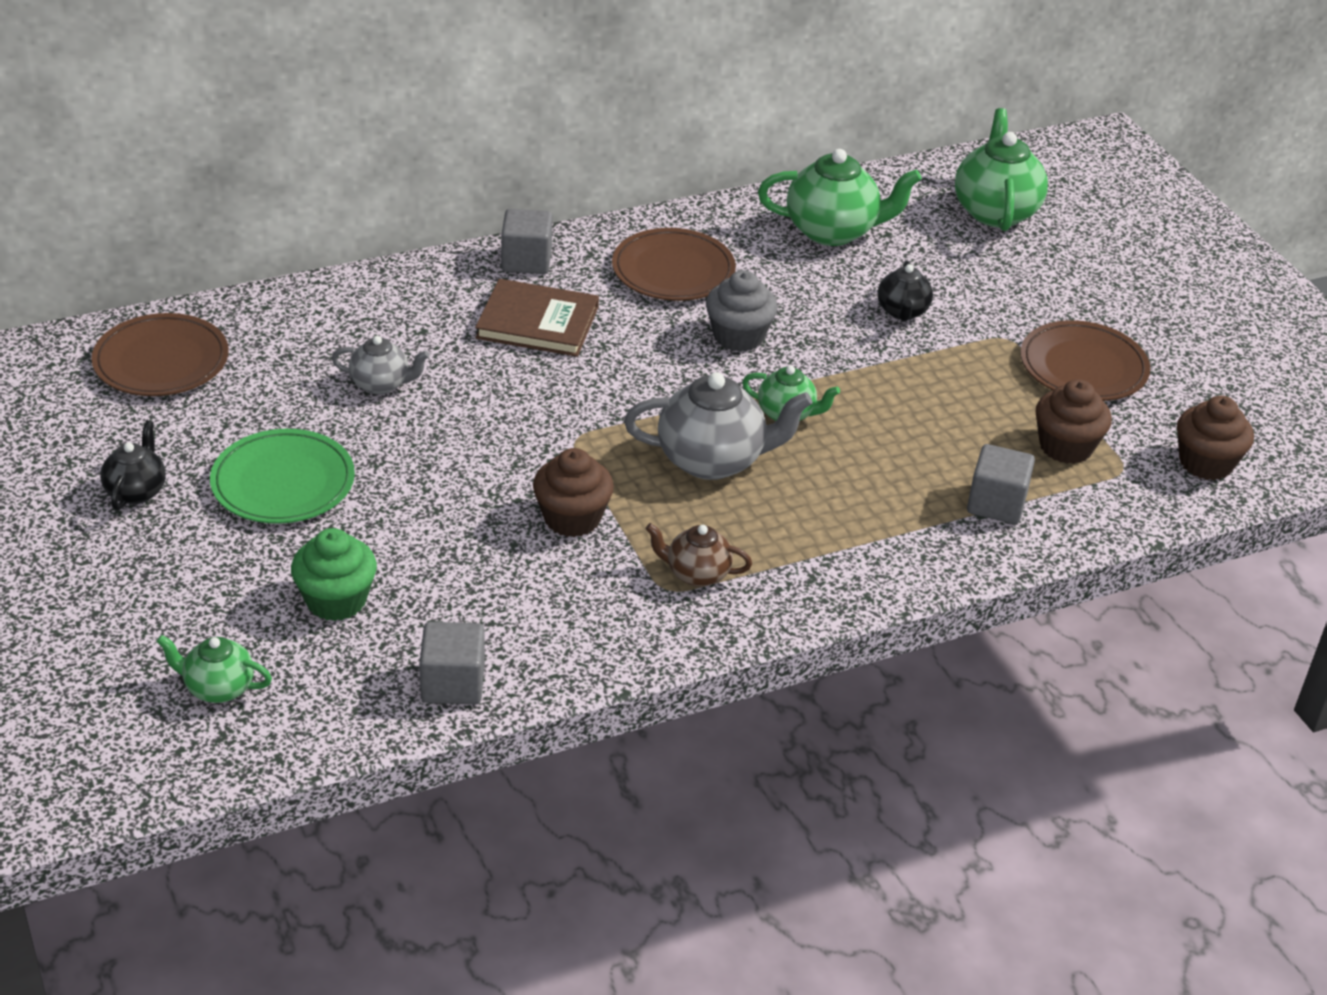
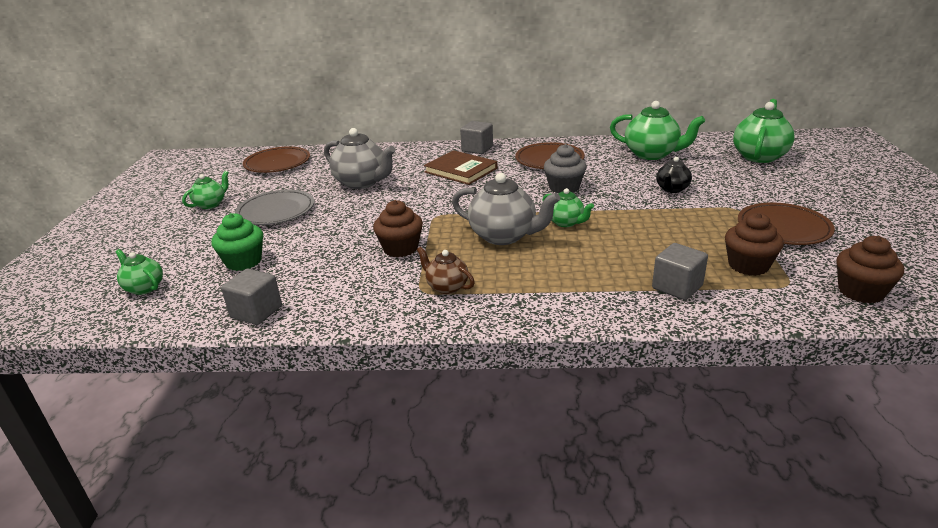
camera: 30 degrees right, 10 degrees down
(136, 491) = (211, 204): black teapot -> green teapot
(283, 482) = (276, 211): green plate -> grey plate
(381, 384) = (362, 182): grey teapot -> grey teapot, size x1.78

